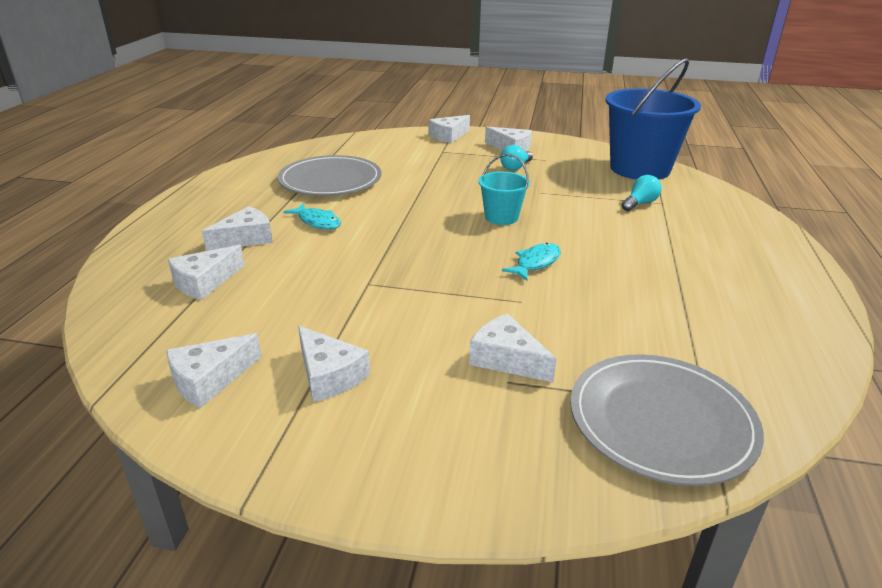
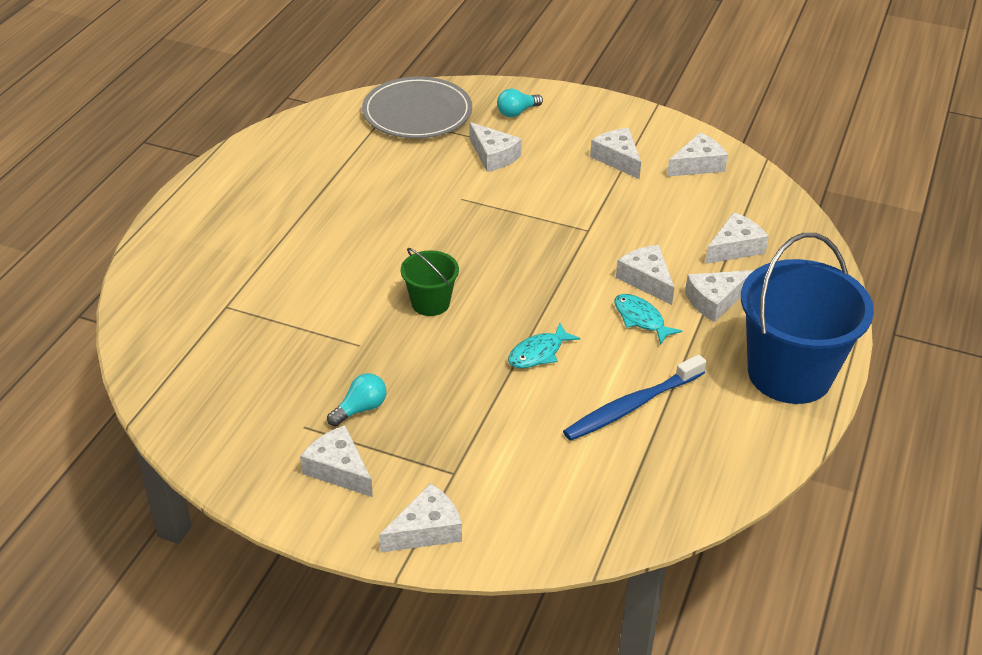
camera: 170 degrees left, 10 degrees up
(308, 248) = (646, 280): none -> white cheese
(330, 180) = (631, 406): grey plate -> blue toothbrush
(501, 217) = (430, 303): turquoise bucket -> green bucket
(536, 263) = (427, 235): turquoise fish -> turquoise fish (538, 353)
(639, 169) = (185, 383): blue bucket -> blue bucket (789, 374)
(640, 203) = (253, 308): turquoise light bulb -> turquoise light bulb (517, 112)

